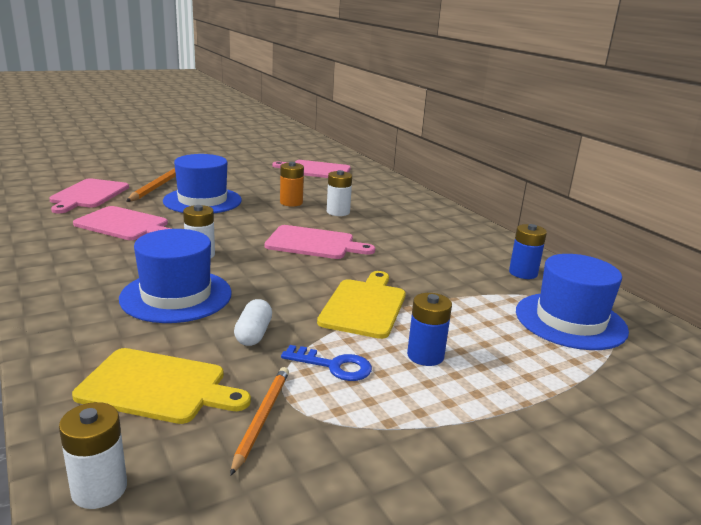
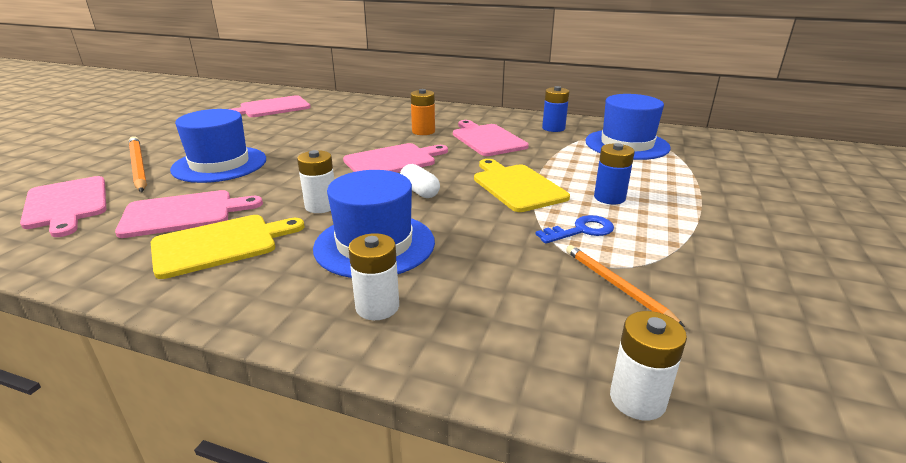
camera: 40 degrees left, 5 degrees up
(158, 387) = (514, 311): yellow cutting board -> yellow cutting board (220, 244)
(253, 334) = (492, 239): white capsule -> white capsule (419, 191)
(291, 202) = (307, 138): orange battery -> orange battery (423, 131)
(338, 212) = (361, 132): white battery -> white battery (377, 307)
(430, 257) = (487, 139): none -> pink cutting board

